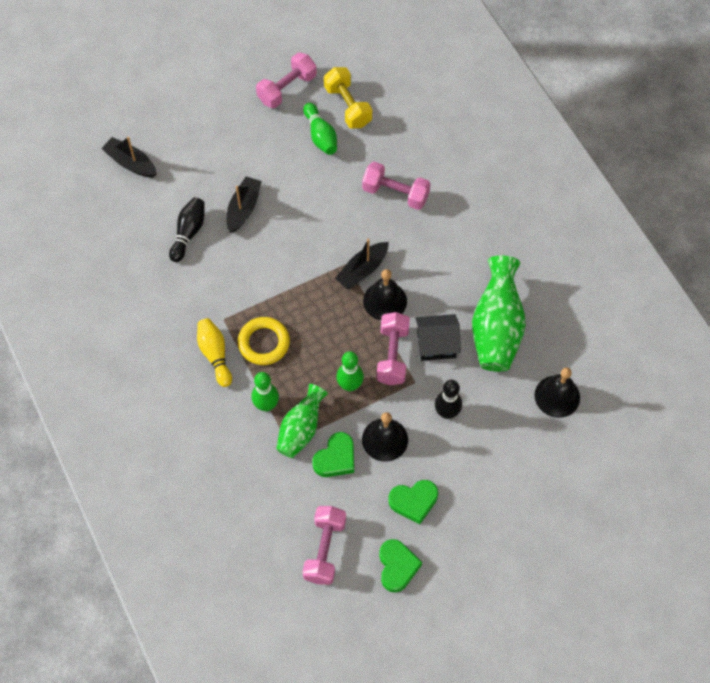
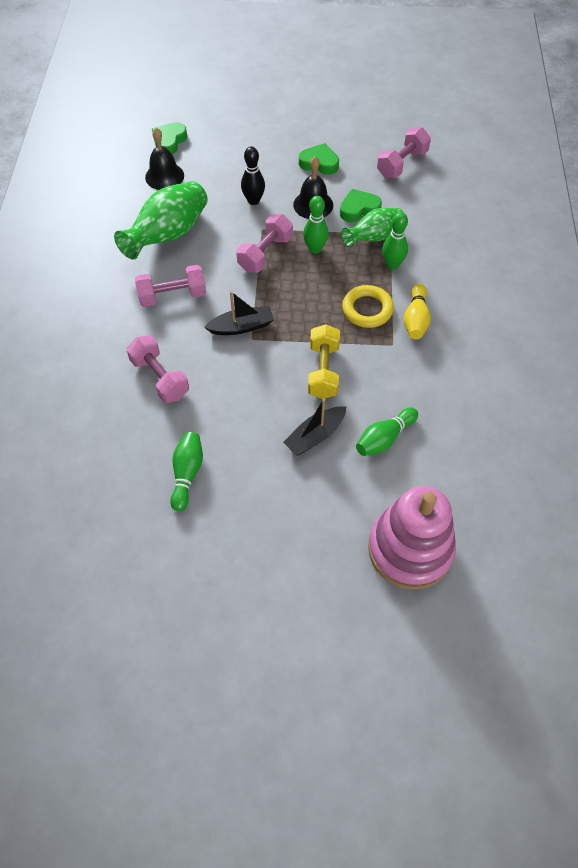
camera: 150 degrees left, 5 degrees down
(131, 163) = (410, 549): black boat -> pink stacking toy
(188, 233) = (384, 438): black bowling pin -> green bowling pin
(287, 89) = (183, 550): pink dumbbell -> pink dumbbell (172, 296)
(348, 106) = (134, 493): yellow dumbbell -> yellow dumbbell (323, 371)
(385, 301) = (241, 294): black bell -> none
(397, 566) = (357, 136): green heart -> green heart (169, 141)
(436, 344) = (224, 245): black house -> none

